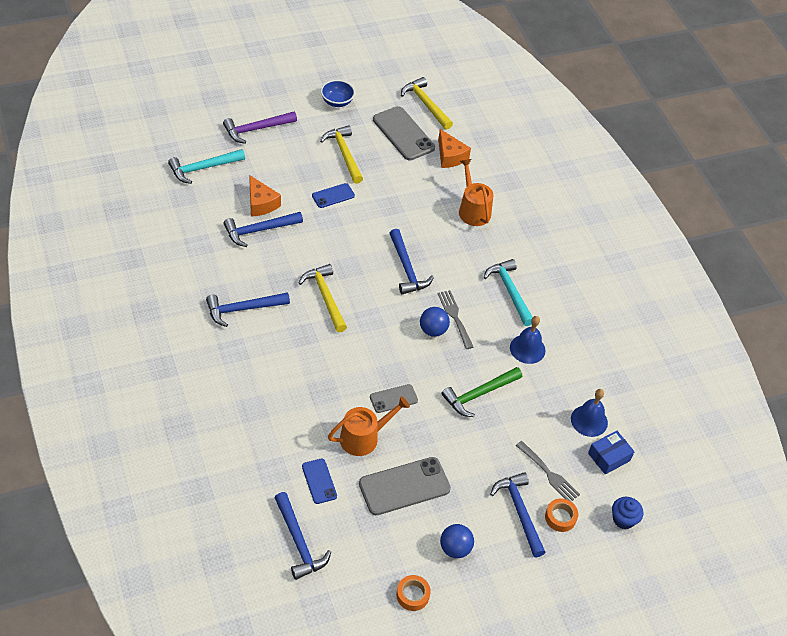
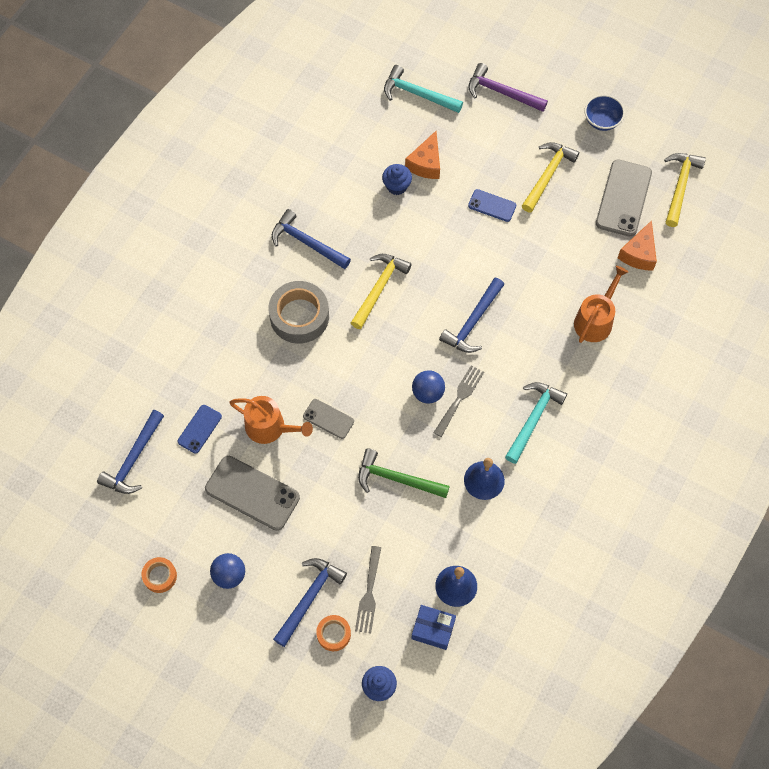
camera: 55 degrees right, 15 degrees up
(259, 230) = (397, 186): blue hammer -> blue cupcake
(296, 356) = (299, 316): none -> grey tape

